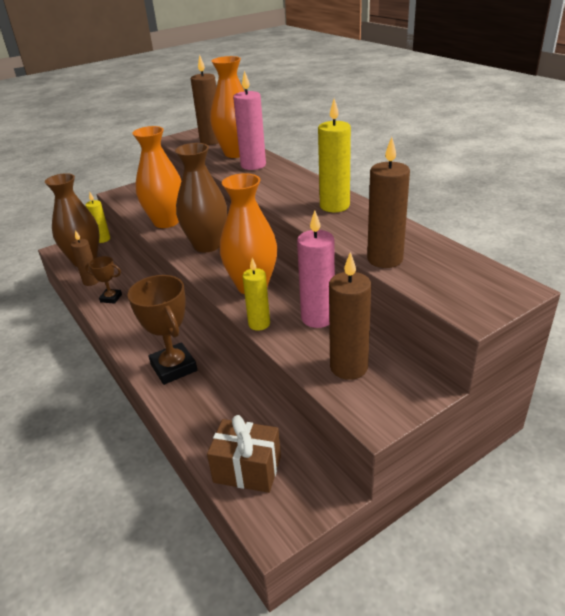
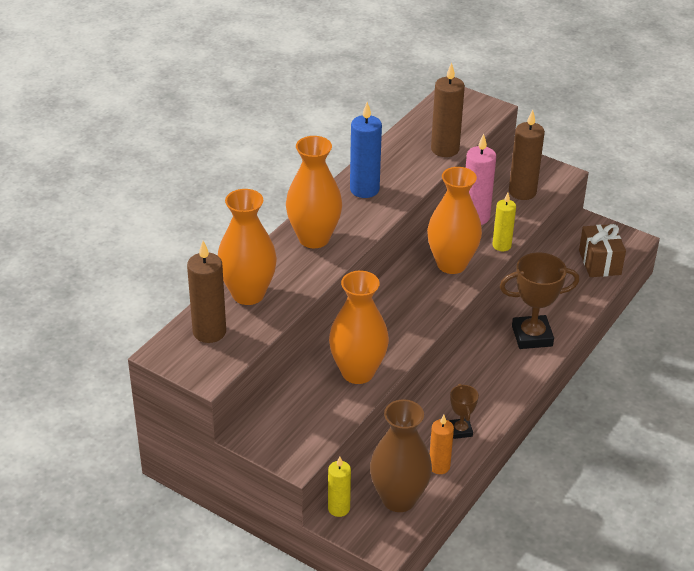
camera: 115 degrees left, 5 degrees up
(91, 281) = (439, 466): brown candle -> orange candle
(173, 367) = (532, 336): brown trophy -> brown trophy turned 45 degrees clockwise
(207, 245) = (395, 318): brown vase -> none
(253, 165) = (283, 268): pink candle -> none
(280, 178) = (314, 238): none -> orange vase
(334, 206) = (364, 189): yellow candle -> blue candle

